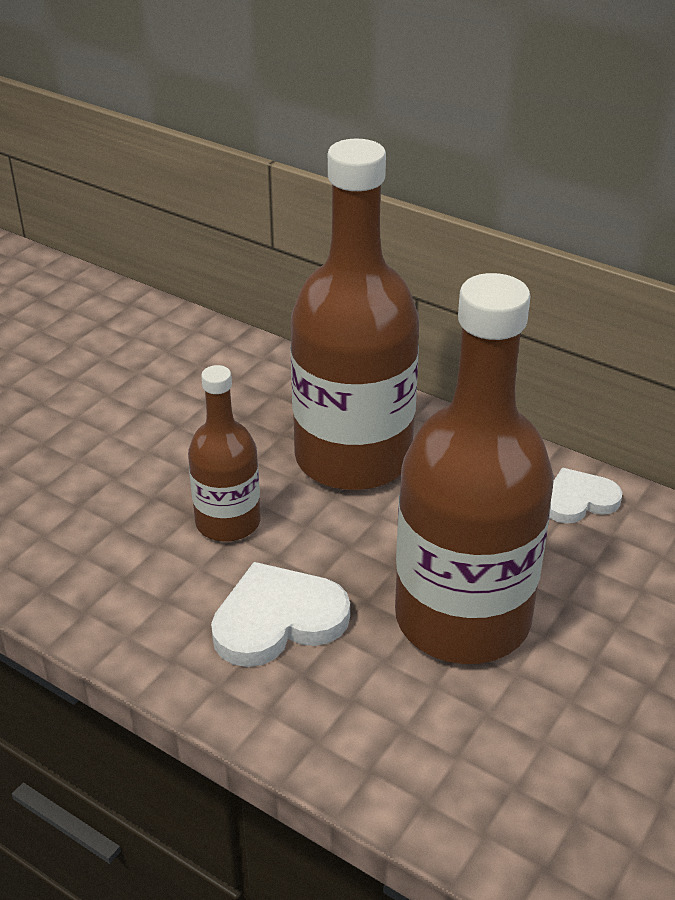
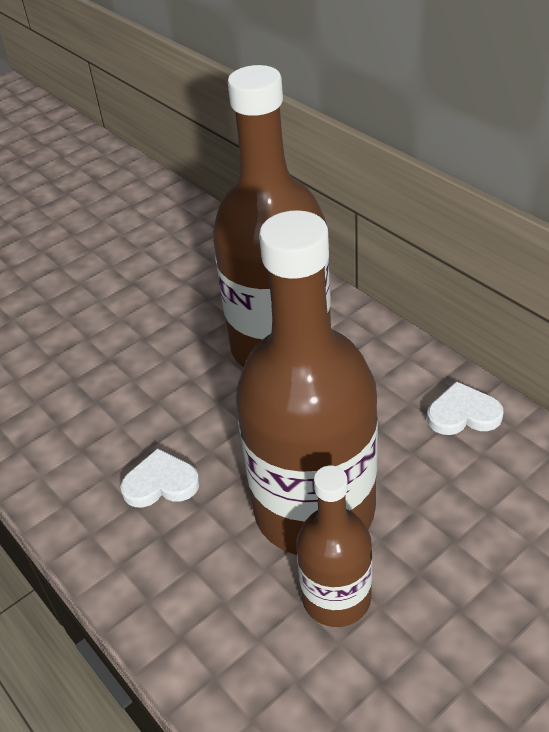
camera: 20 degrees right, 5 degrees up
(228, 522) = (157, 389): brown bottle -> brown bottle (336, 597)
(278, 620) = (161, 483): white heart -> white heart, size x0.64

